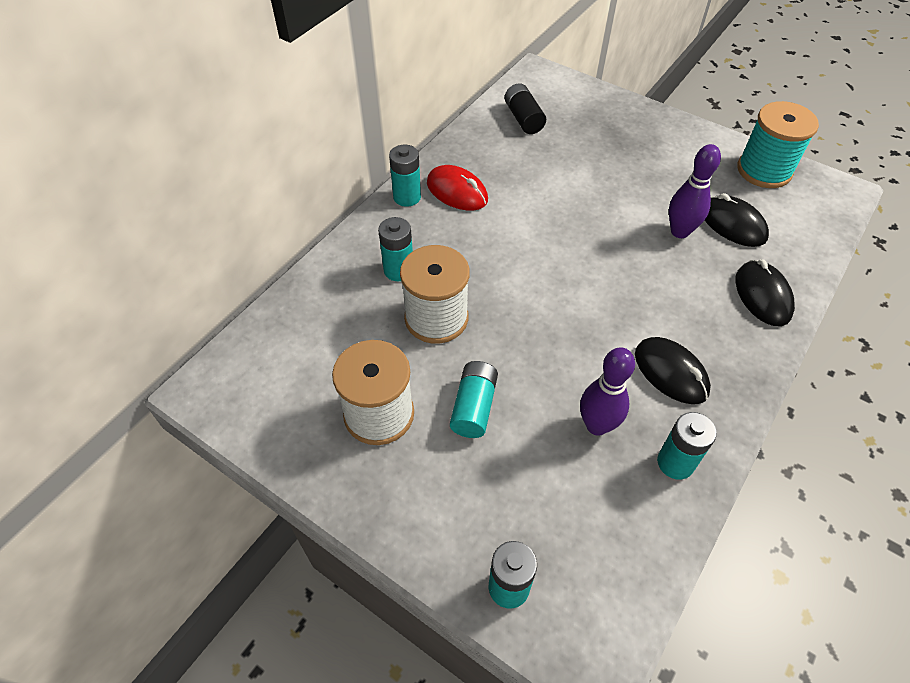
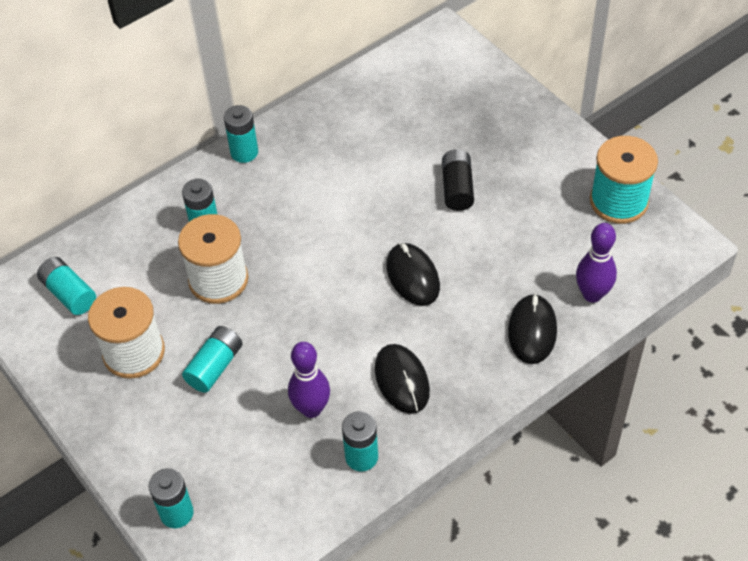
camera: 20 degrees right, 0 degrees up
(281, 369) = (69, 293): none -> turquoise battery
(457, 192) = (294, 157): red mouse -> none
(523, 119) = (399, 88): black battery -> black battery (457, 188)
(680, 231) = (490, 248): purple bowling pin -> purple bowling pin (592, 294)
(732, 224) = (548, 252): black mouse -> black mouse (413, 276)

